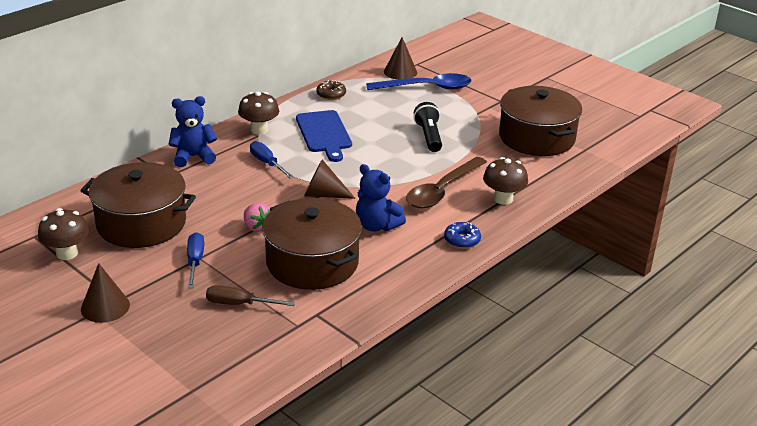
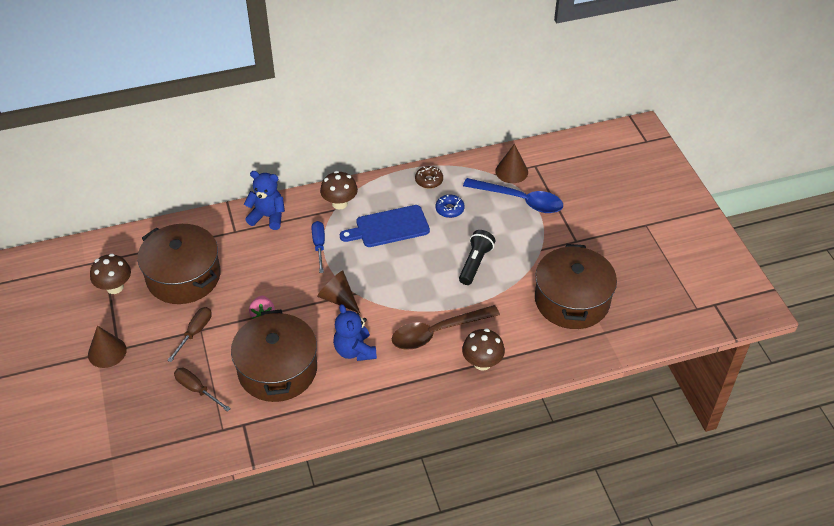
camera: 30 degrees right, 15 degrees up
(195, 261) = (195, 332): blue screwdriver -> brown screwdriver
(324, 134) = (389, 227): blue cutting board -> blue cutting board turned 60 degrees clockwise
(462, 240) = (411, 395): blue donut -> blue donut (449, 209)

